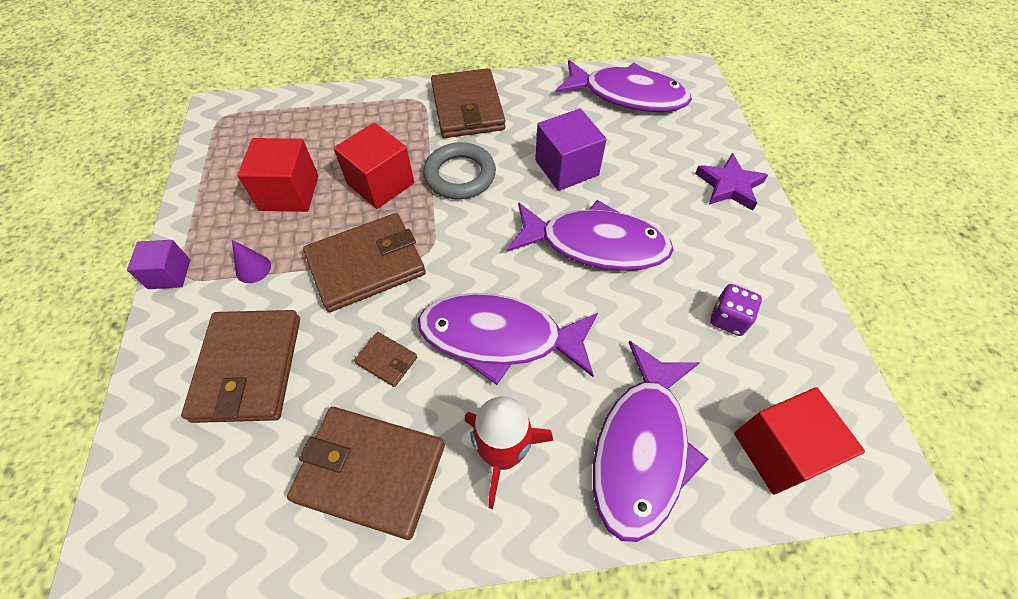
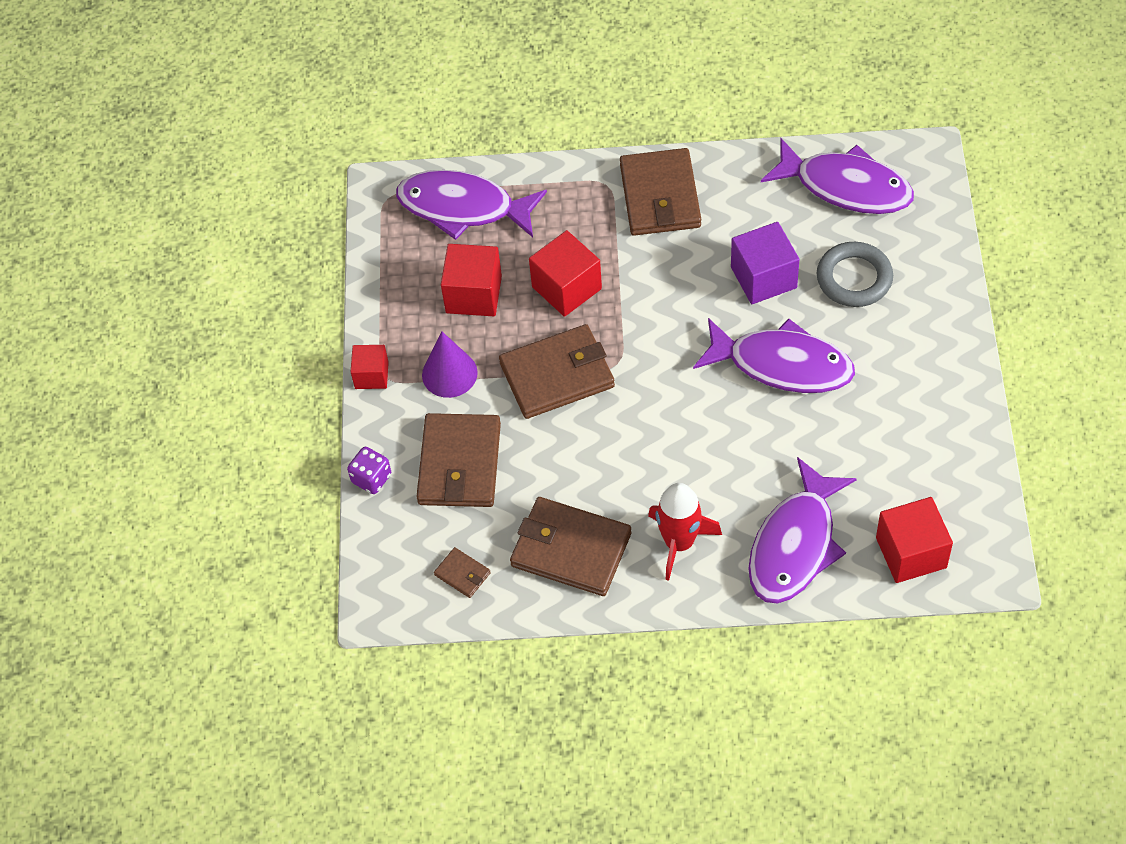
camera: 10 degrees right, 0 degrees up
(169, 274) = (371, 375): purple cube -> red cube
(253, 268) = (449, 373): purple cone -> purple cone, size x1.70
(386, 360) = (580, 464): brown wallet -> brown wallet (462, 574)
(460, 175) = (649, 281): grey ring -> grey ring (854, 278)
(499, 337) = (681, 449): purple fish -> purple fish (463, 208)
(728, 319) = (896, 443): purple dice -> purple dice (371, 478)
(729, 186) = (933, 306): purple star -> none

